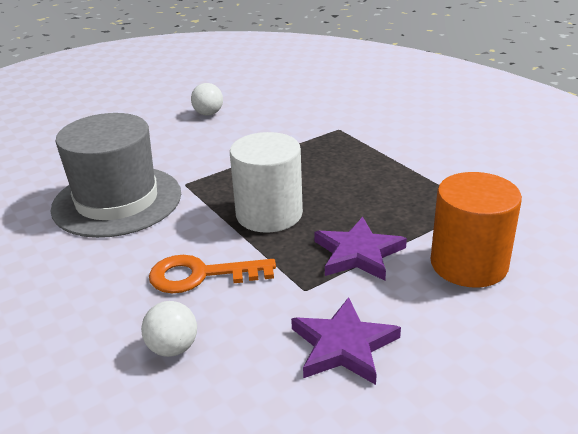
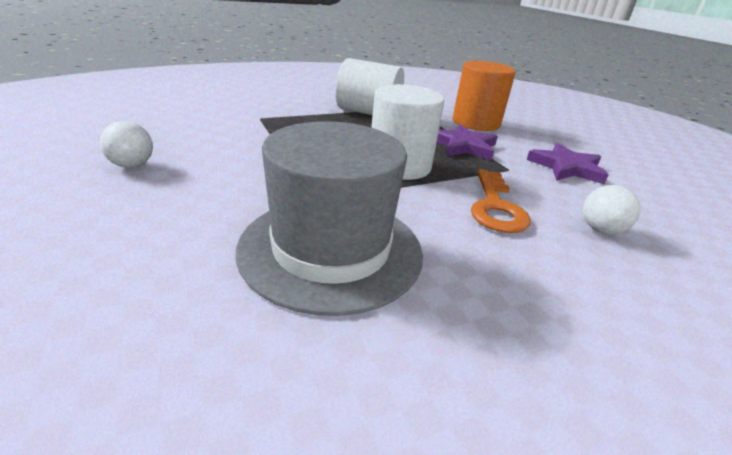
camera: 85 degrees left, 0 degrees up
(418, 179) = (368, 112): none -> white cylinder

